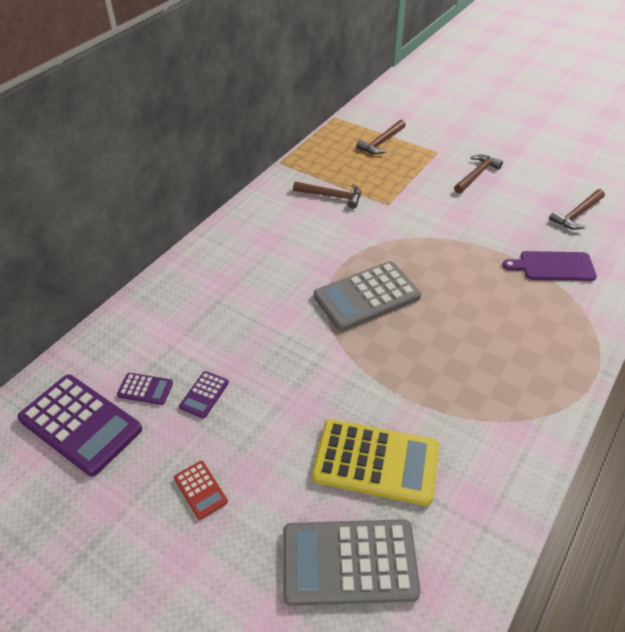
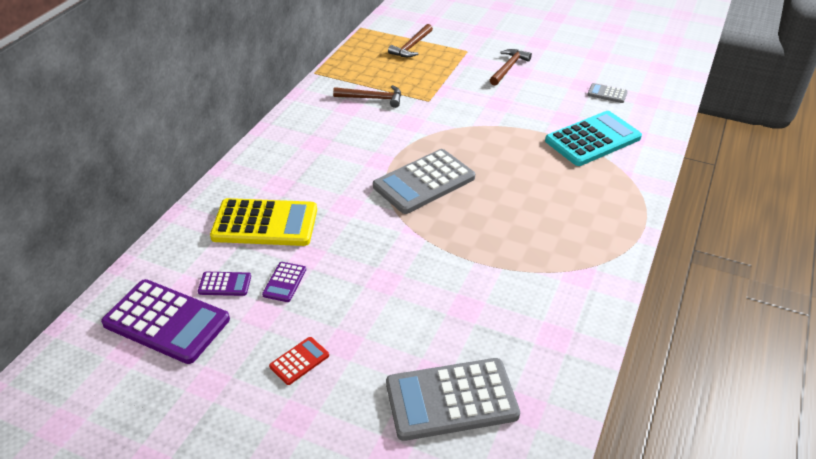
camera: 10 degrees left, 5 degrees down
(200, 490) = (299, 361): red calculator -> red calculator turned 90 degrees counterclockwise
(375, 462) = (459, 317): yellow calculator -> yellow calculator (265, 223)
(553, 266) = (593, 139): purple cutting board -> turquoise calculator
(577, 214) = (607, 94): brown hammer -> grey calculator

